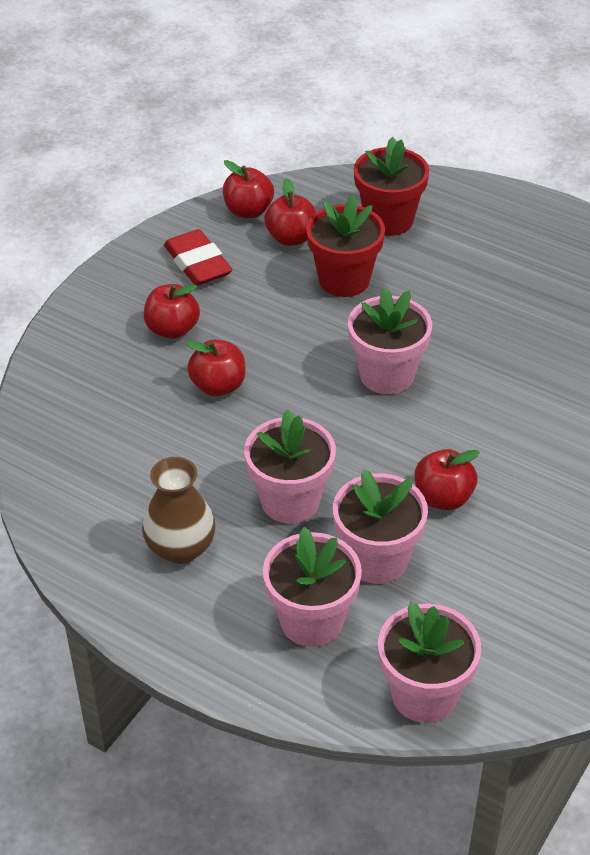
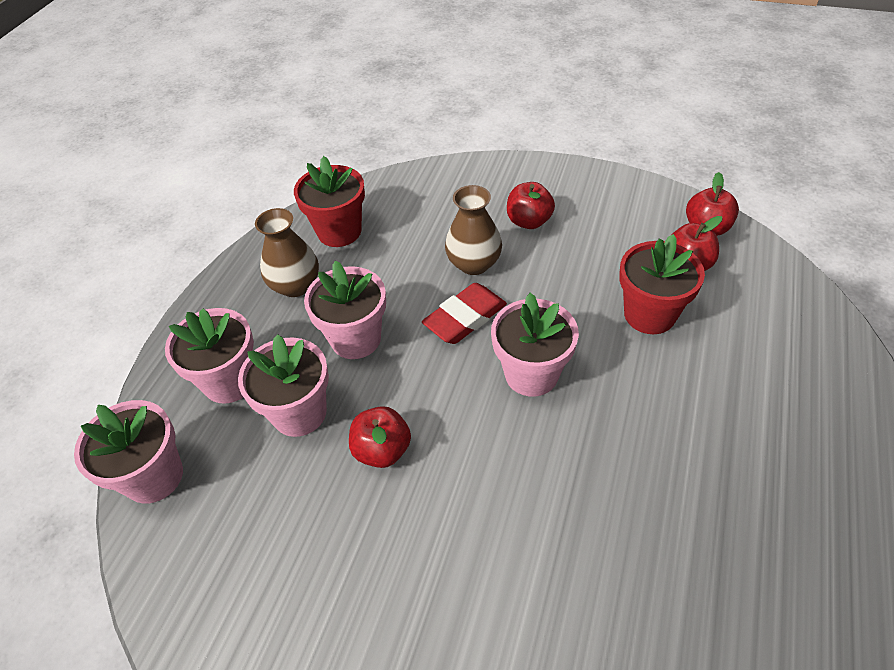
camera: 80 degrees right, 5 degrees up
(197, 263) = (617, 215): red eraser -> red eraser (465, 318)
(218, 386) = (474, 263): red apple -> brown vase
(388, 220) = (762, 330): red flower pot -> red flower pot (339, 231)

